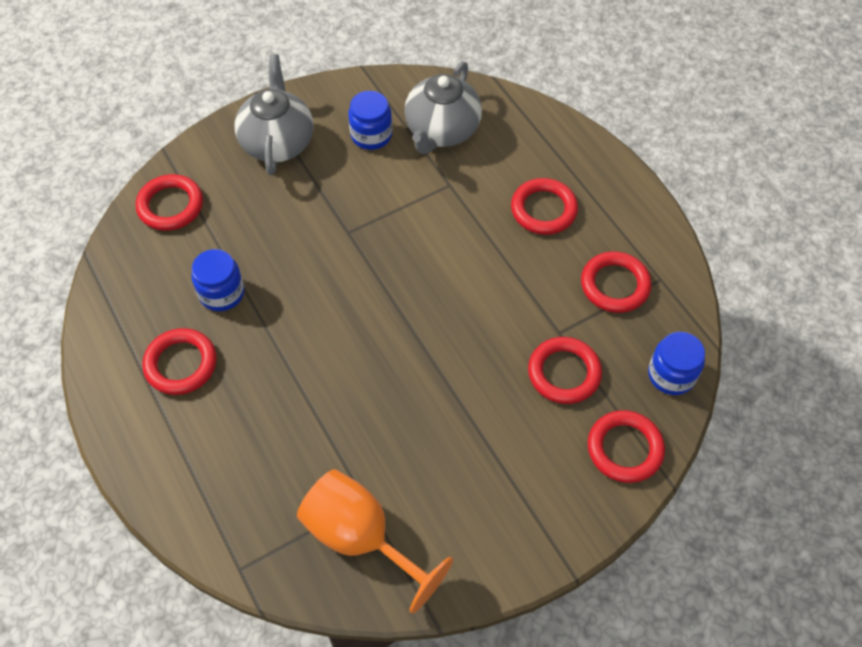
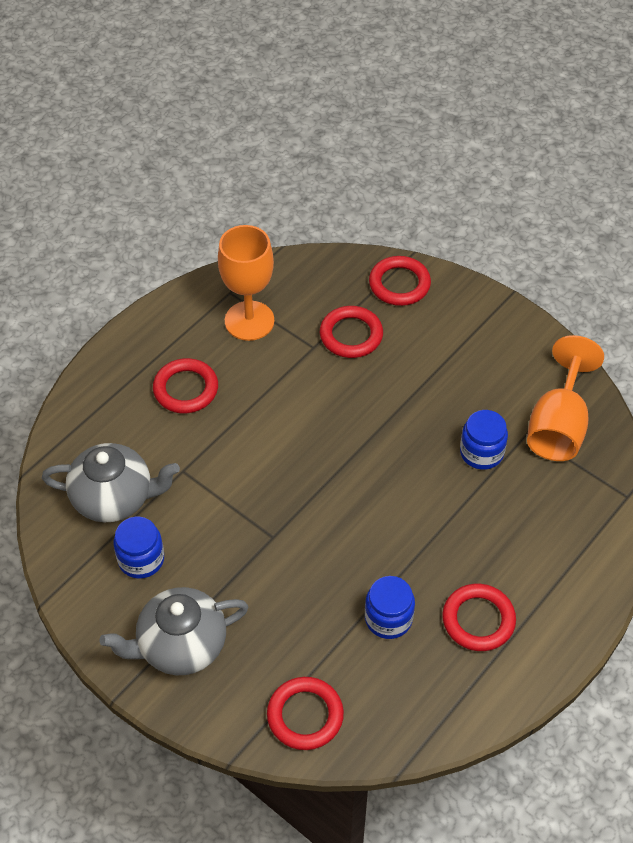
camera: 110 degrees left, 5 degrees down
(615, 285) = (249, 321): red ring -> orange goblet
(671, 375) = (321, 269): blue jar -> blue jar (481, 452)

